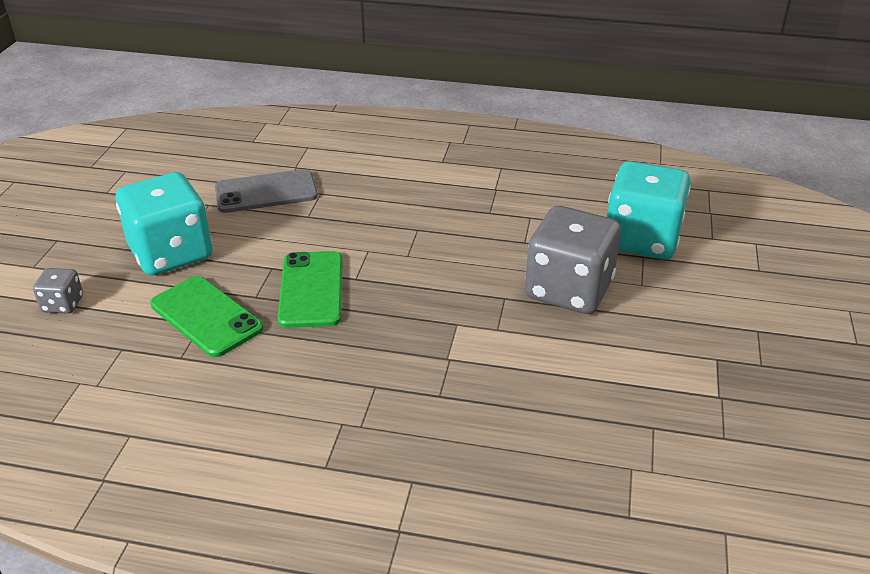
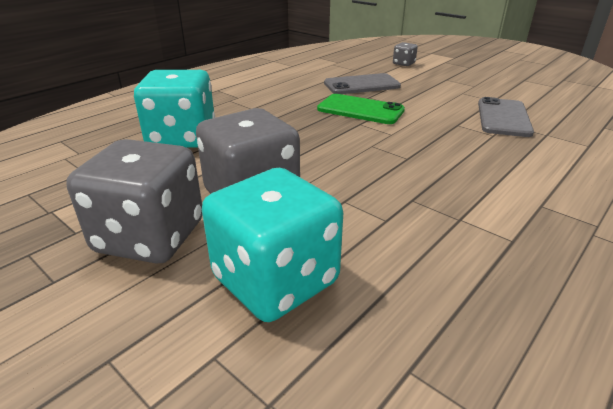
camera: 120 degrees right, 5 degrees down
(171, 253) = (435, 85): turquoise dice -> turquoise dice (182, 138)
(206, 316) = (361, 85): green phone -> grey phone
(673, 314) = (150, 237): none -> grey dice

